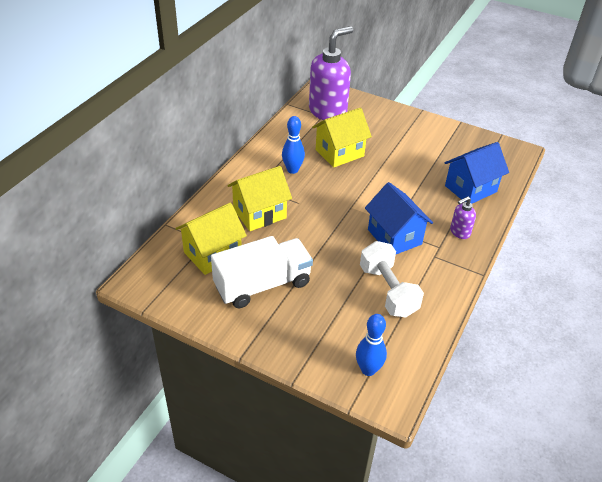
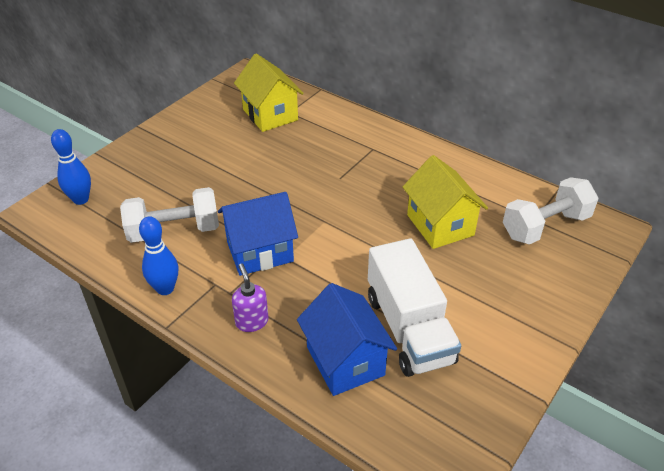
camera: 100 degrees right, 0 degrees up
(259, 213) = (325, 147): yellow house -> none
(262, 285) = (217, 142): white truck -> white truck (409, 328)
(292, 170) = (403, 178): blue bowling pin -> blue bowling pin (165, 289)
(328, 112) = (545, 226): purple soap dispenser -> white dumbbell

